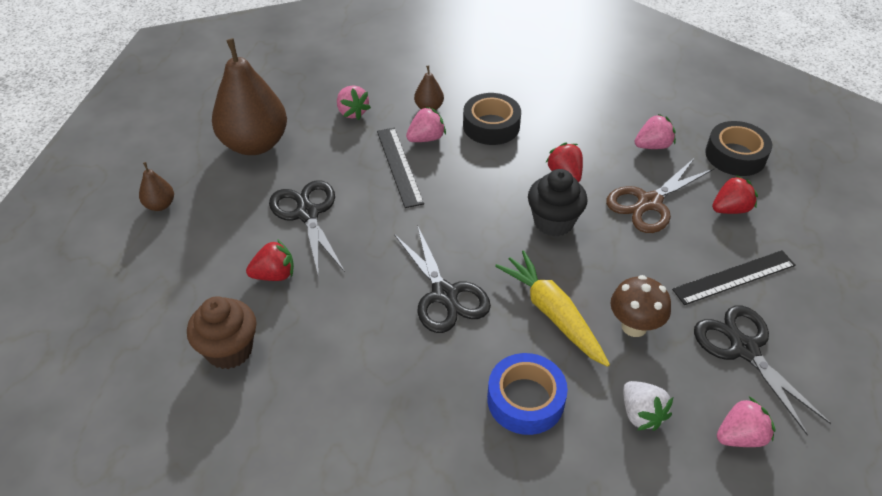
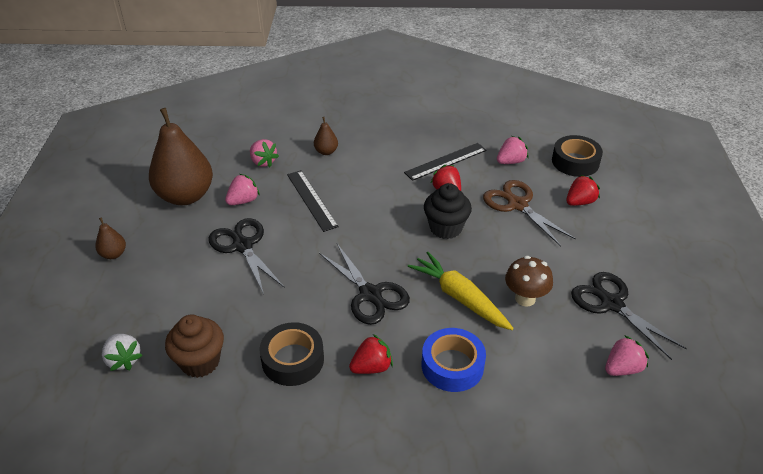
camera: 10 degrees left, 5 degrees down
(274, 275) = (225, 297): red strawberry -> red strawberry (371, 367)
(426, 138) = (329, 176): pink strawberry -> pink strawberry (243, 201)
(491, 126) = (380, 160): black tape -> black tape (293, 360)
(641, 414) = (544, 363): white strawberry -> white strawberry (124, 360)
(649, 203) = (517, 205): brown scissors -> brown scissors turned 105 degrees clockwise
(734, 277) = (593, 252): black ruler -> black ruler (446, 161)

